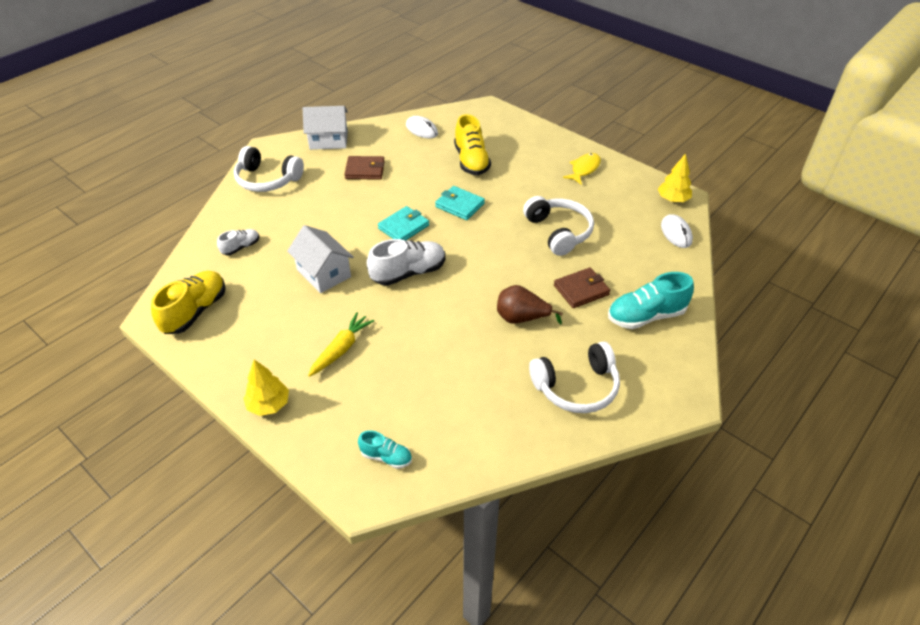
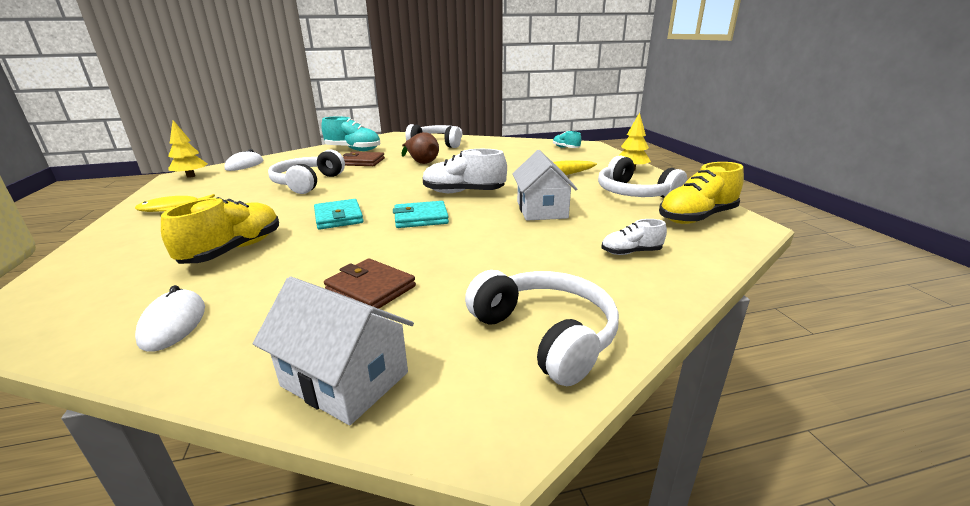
camera: 145 degrees left, 20 degrees down
(253, 336) = (634, 193): none -> white headphones

